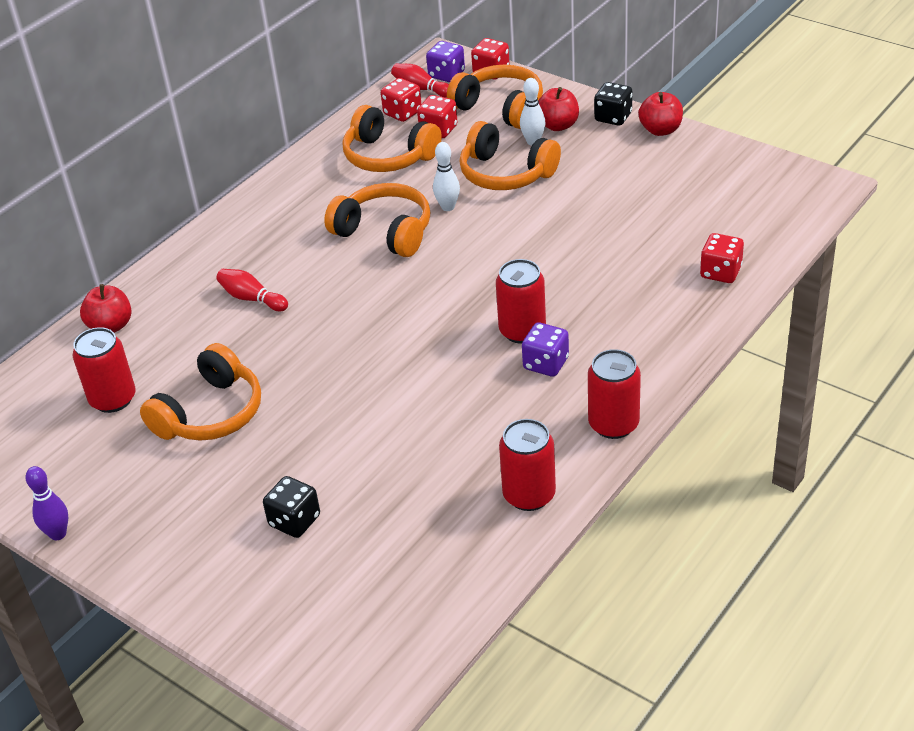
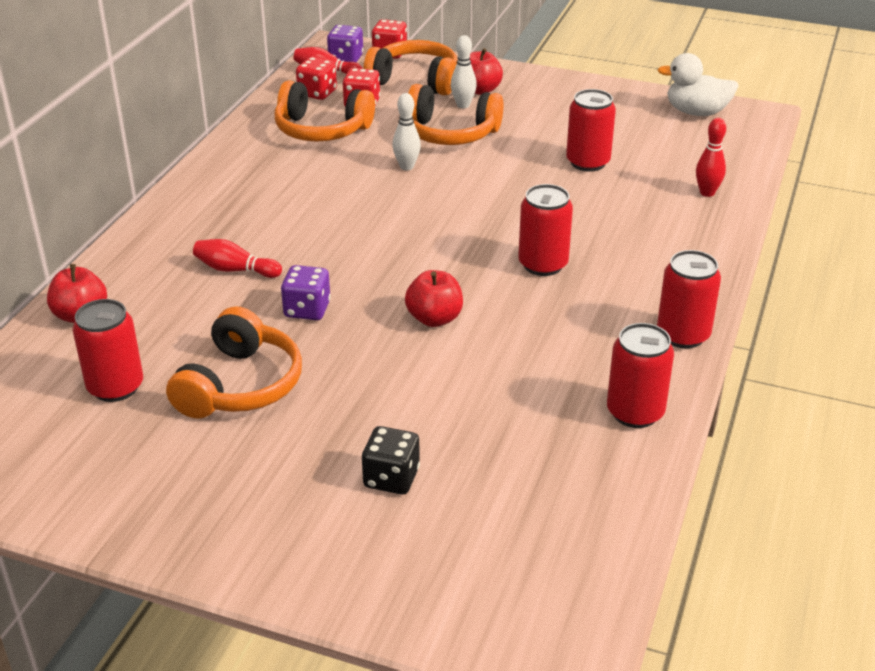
camera: 20 degrees left, 5 degrees down
(58, 534) = (107, 539): purple bowling pin -> none
(385, 232) = (352, 194): orange headphones -> none
(546, 363) = (583, 290): purple dice -> purple dice (307, 309)
(613, 117) = (529, 79): black dice -> none
(621, 223) = (588, 162): none -> red can
(660, 130) = (581, 85): red apple -> red apple (434, 318)
(720, 272) = (707, 193): red dice -> red bowling pin
(761, 175) = (696, 112): none -> white duck

